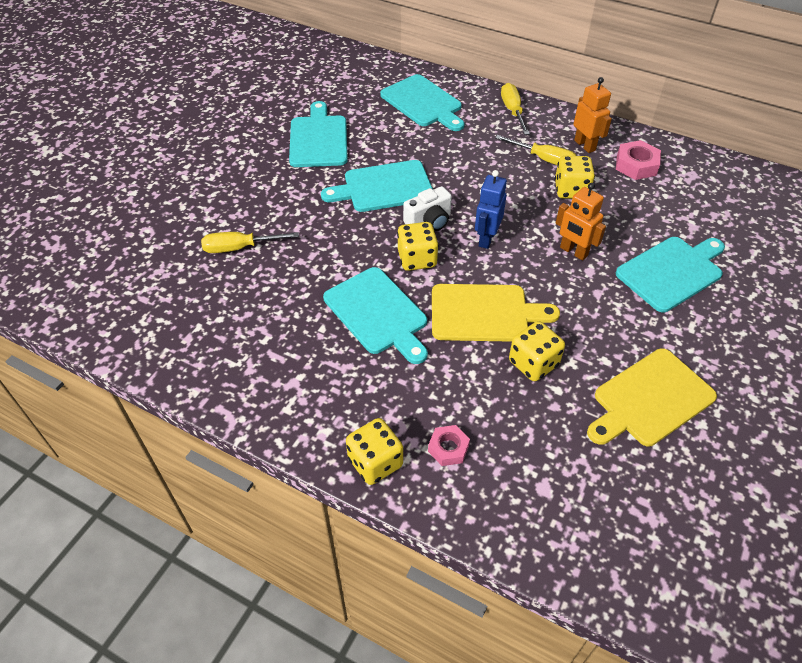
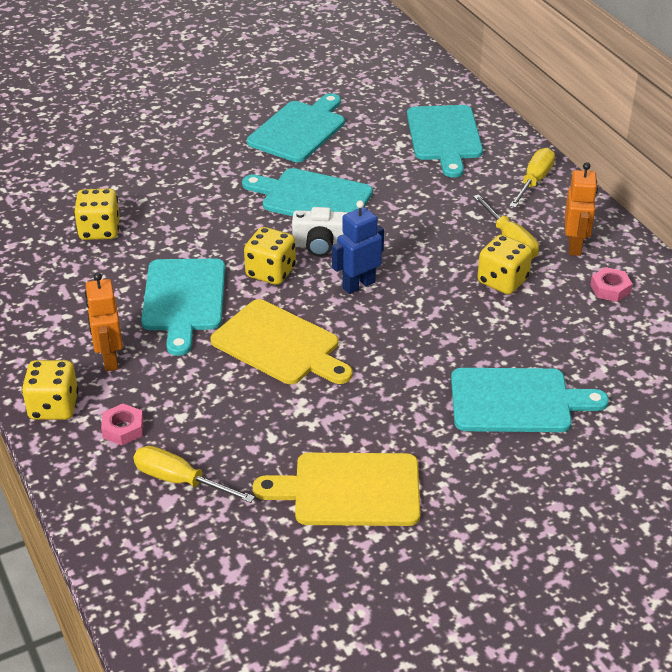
camera: 35 degrees right, 10 degrees down
(239, 248) = (126, 194): yellow screwdriver -> yellow screwdriver (180, 481)
(533, 363) = (275, 406): yellow dice -> yellow dice (99, 230)
(573, 252) = (433, 335): orange robot -> orange robot (109, 359)
(636, 165) = (610, 289): pink nut -> pink nut, size x0.66

